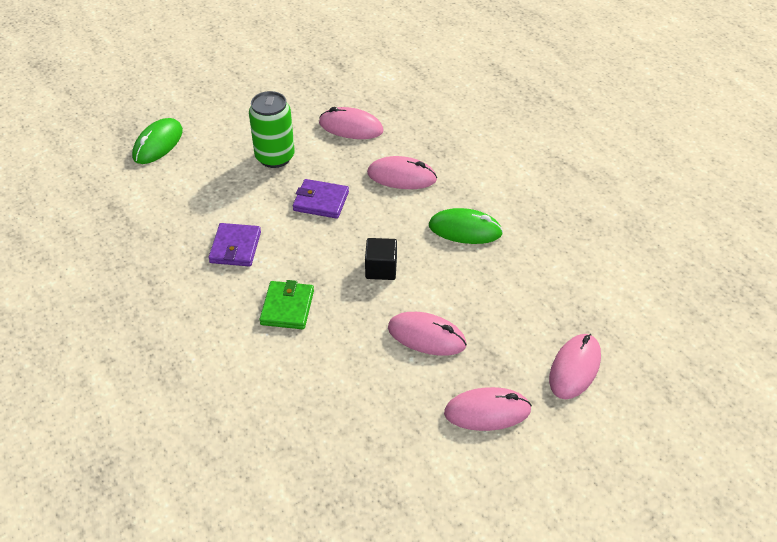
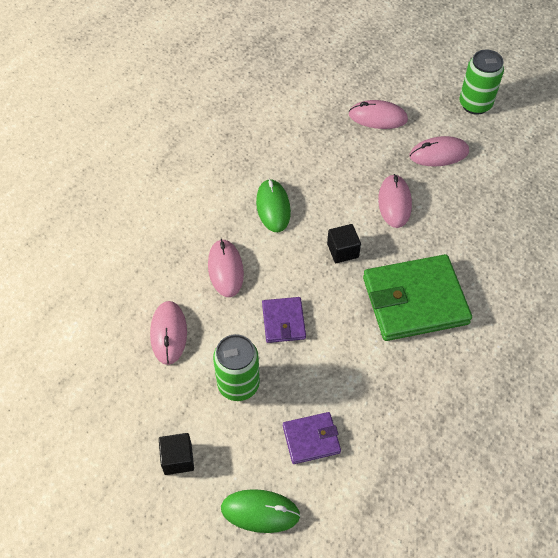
camera: 110 degrees left, 10 degrees up
(232, 110) = (178, 459): none -> black cube
(235, 247) = (370, 367): purple wallet -> purple wallet (311, 439)
(287, 307) = (415, 301): green wallet -> green wallet, size x1.98
(487, 412) = (439, 154): pink mouse -> pink mouse turned 75 degrees counterclockwise
(567, 496) = (475, 104): none -> green can

